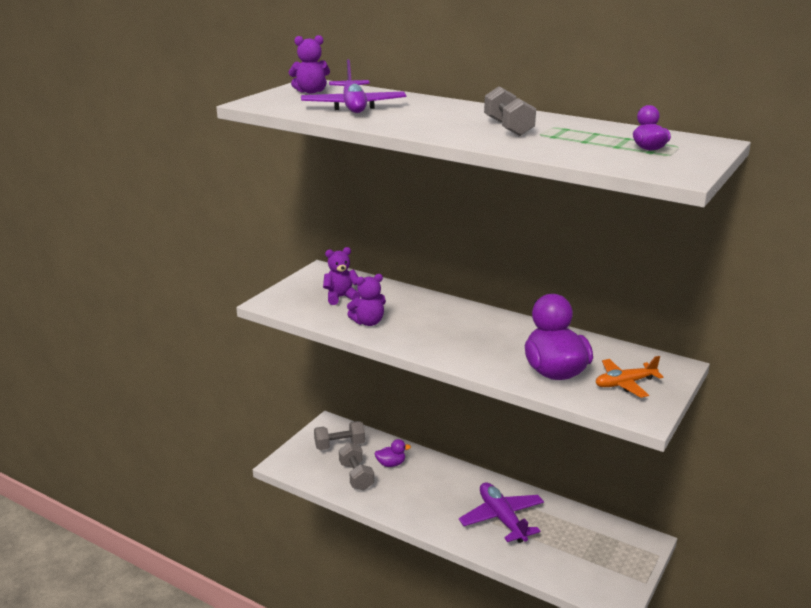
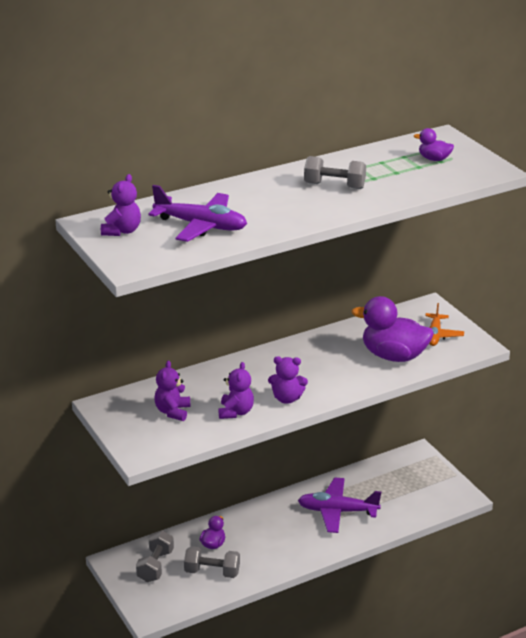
camera: 60 degrees left, 5 degrees up
(415, 338) = (287, 398): none -> purple teddy bear

